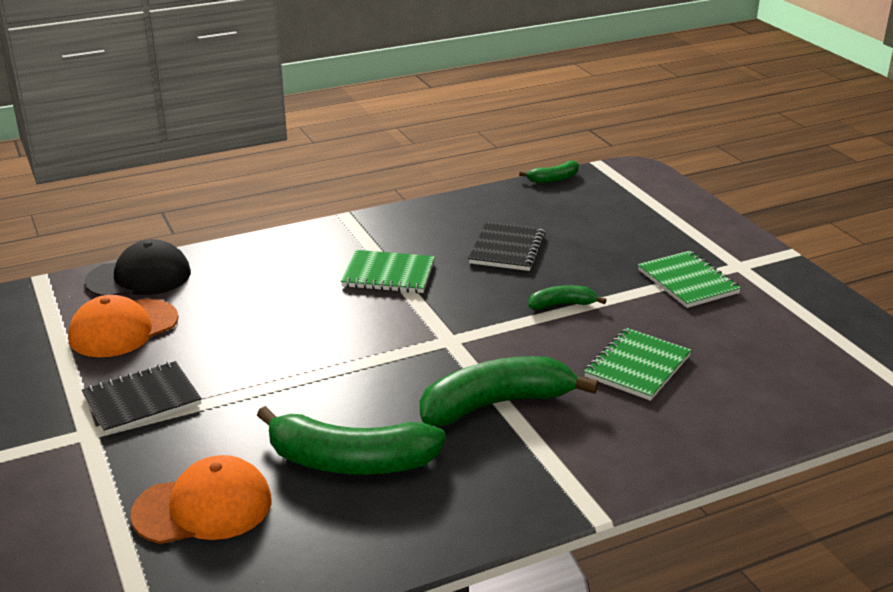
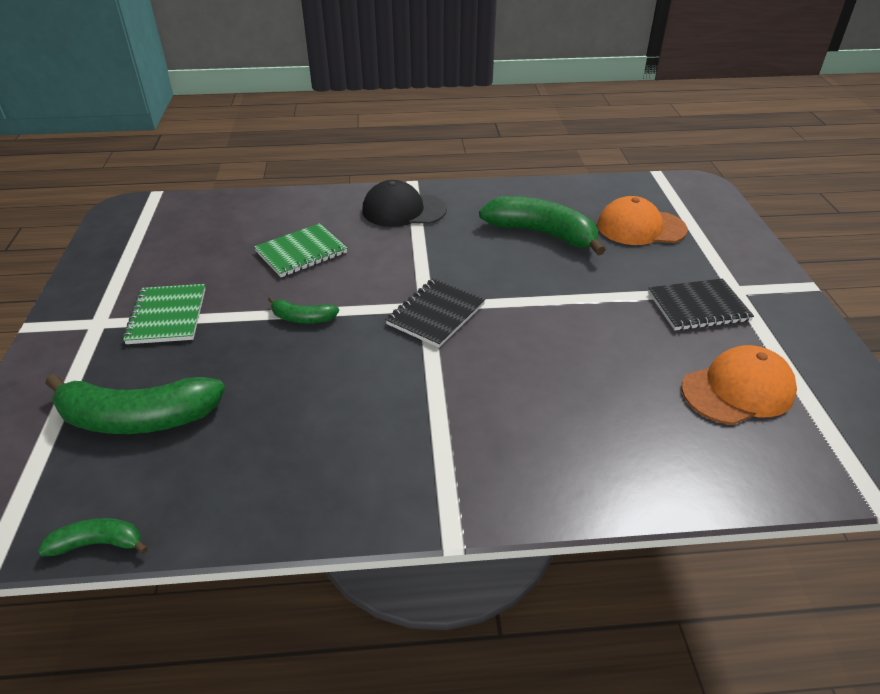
camera: 160 degrees left, 10 degrees up
(139, 277) = (742, 472): black cap -> black cap (403, 210)
(388, 274) = (443, 399): green notebook -> none
(496, 404) = (424, 248): green banana -> green banana (138, 418)
(507, 249) = (290, 405): black notebook -> black notebook (435, 314)

